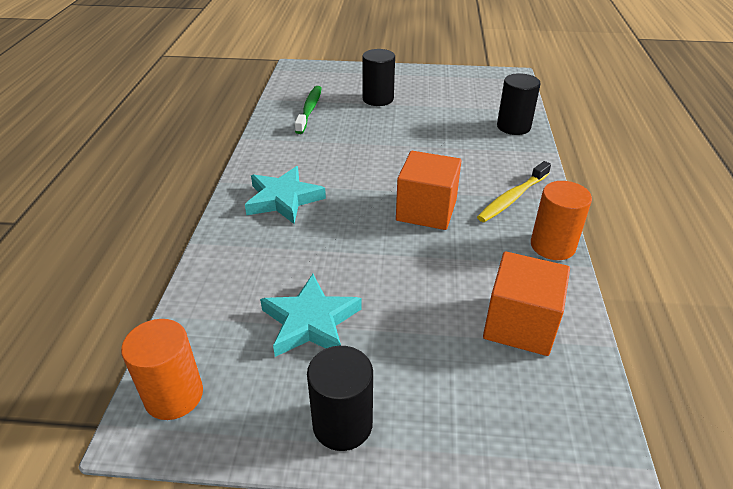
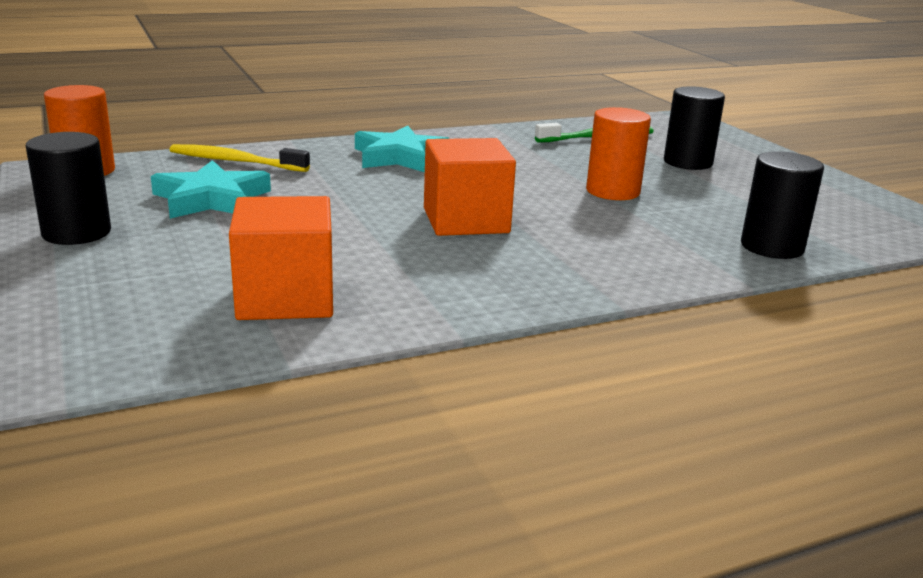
camera: 60 degrees right, 15 degrees down
(512, 198) = (566, 266): yellow toothbrush -> yellow toothbrush (236, 161)
(552, 246) = (480, 304): orange cylinder -> orange cylinder (613, 191)

